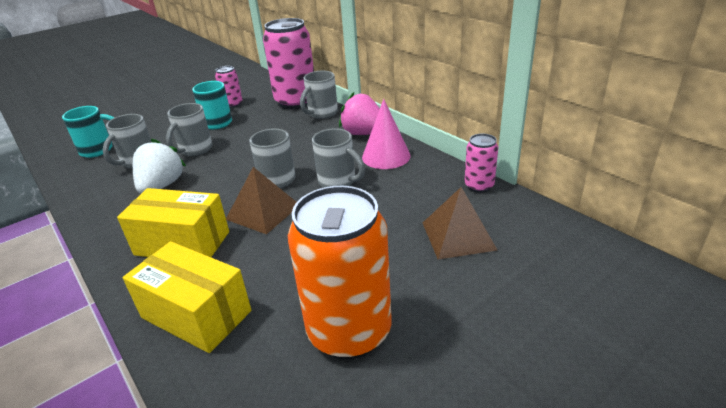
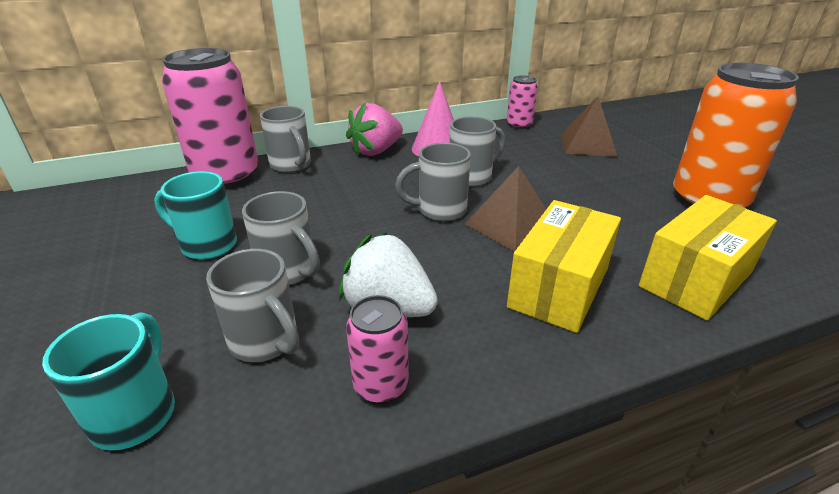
camera: 75 degrees left, 0 degrees up
(232, 104) = (150, 227): pink can -> pink can (381, 386)

